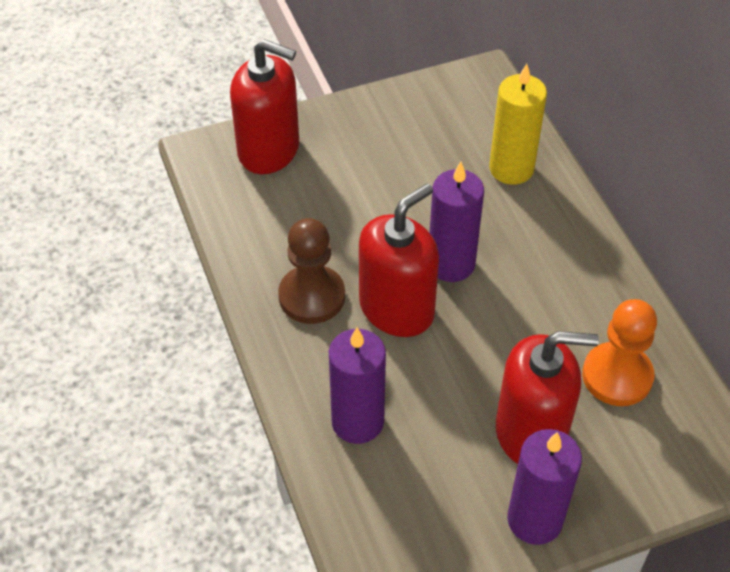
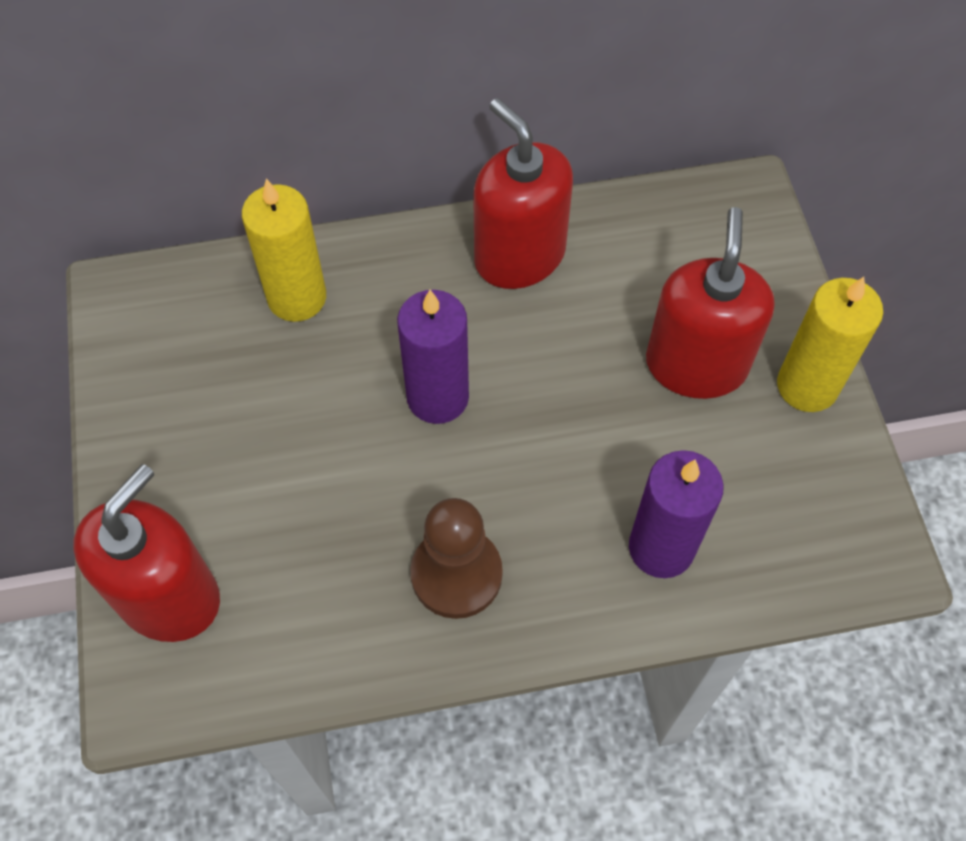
camera: 80 degrees left, 10 degrees up
(397, 308) = (496, 473): red soap dispenser -> red soap dispenser (519, 256)
(534, 520) = (807, 386): purple candle -> yellow candle
(617, 376) = (632, 264): orange pawn -> none

